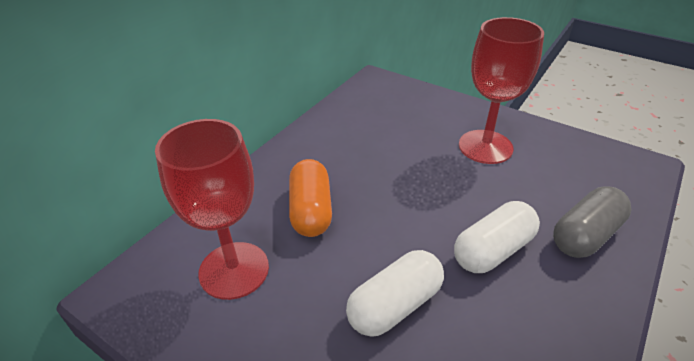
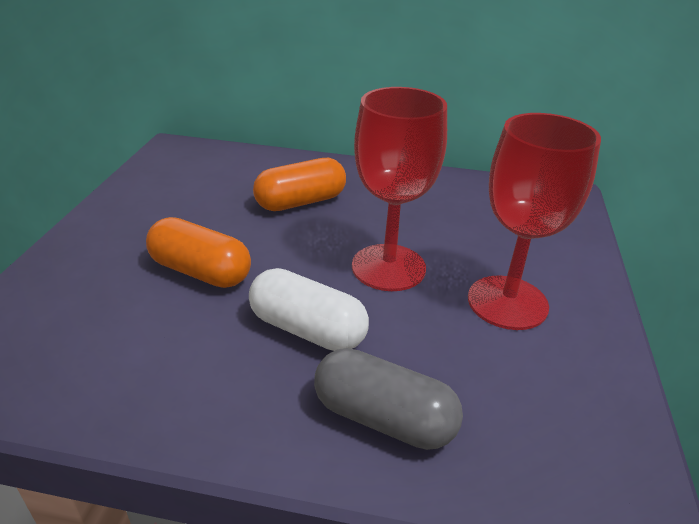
camera: 65 degrees right, 5 degrees down
(234, 270) = (210, 183): red goblet -> red goblet (388, 267)
(395, 305) = (200, 272): white capsule -> orange capsule

